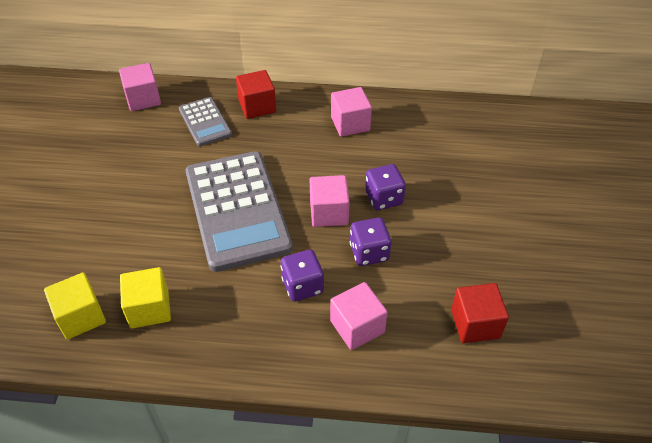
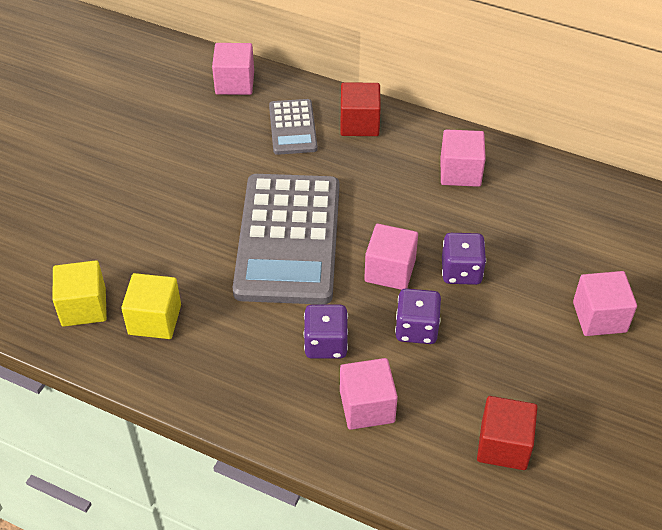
camera: 20 degrees right, 0 degrees up
(499, 204) = (599, 317): none -> pink cube

